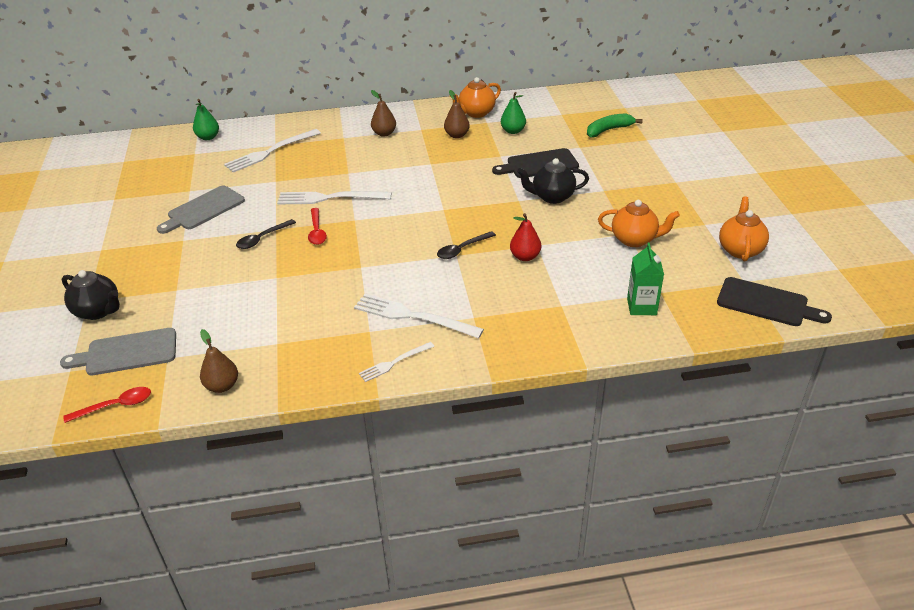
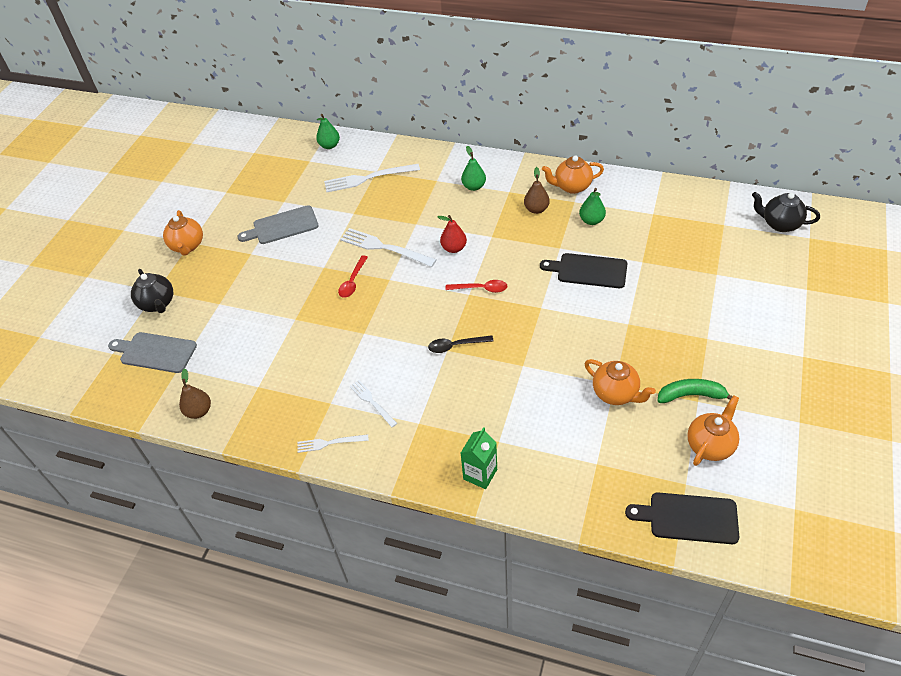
camera: 30 degrees right, 10 degrees up
(99, 253) = (187, 246): none -> orange teapot
(116, 406) = (123, 399): red spoon -> red spoon (481, 289)
(262, 239) = (307, 274): black spoon -> none
(384, 133) = (474, 186): brown pear -> green pear
(413, 316) = (372, 402): white fork -> white fork, size x0.57
(525, 257) = (503, 375): red pear -> red pear (454, 248)
(552, 197) = (574, 314): black teapot -> black teapot (780, 224)
(608, 130) = (686, 249): green banana -> green banana (691, 395)
(641, 306) = (568, 472): green carton -> green carton (480, 474)
(766, 303) = (688, 518): black cutting board -> black cutting board turned 135 degrees clockwise

